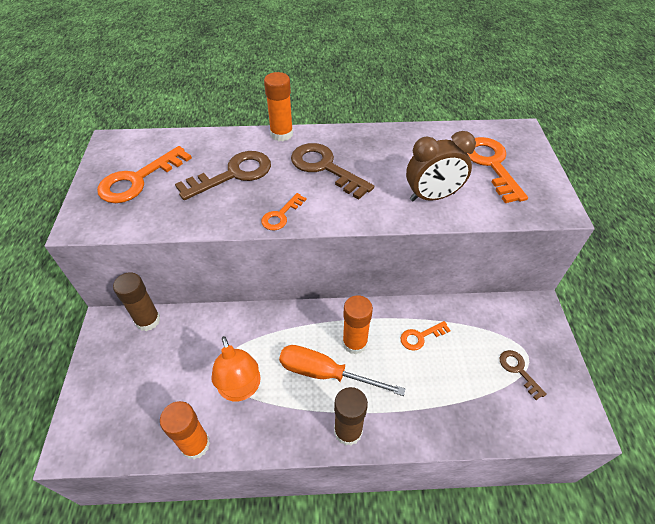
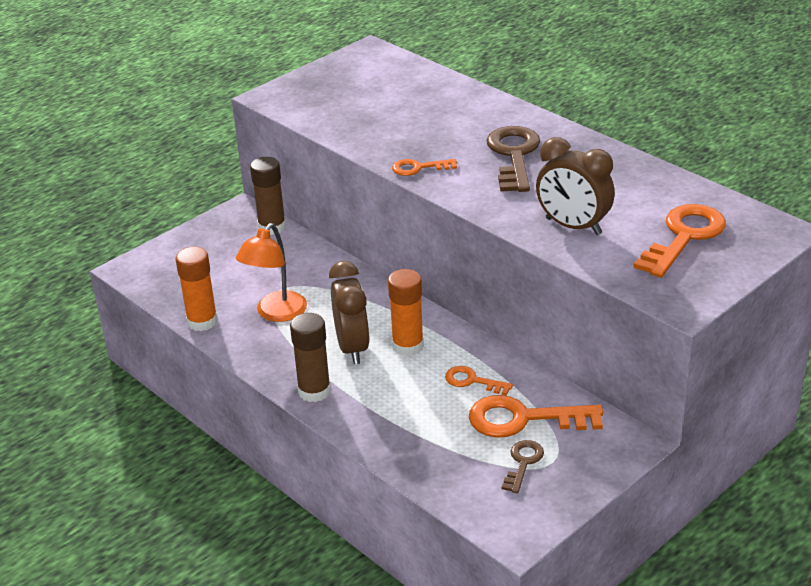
camera: 50 degrees right, 15 degrees down
(138, 180) = (350, 87): orange key -> orange key (524, 419)
(233, 174) = (427, 121): brown key -> none
(281, 134) = (520, 111): orange glue stick -> none
(325, 373) = (352, 348): orange screwdriver -> brown clock

